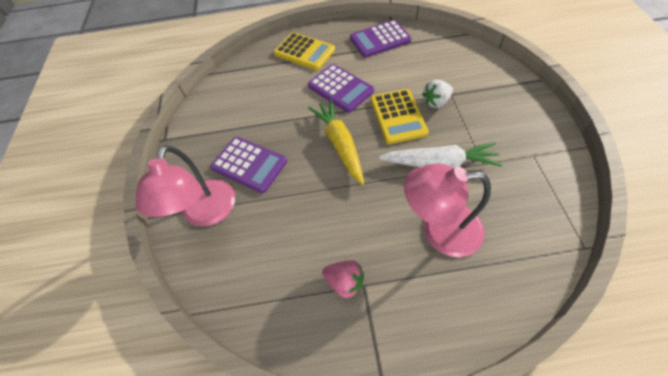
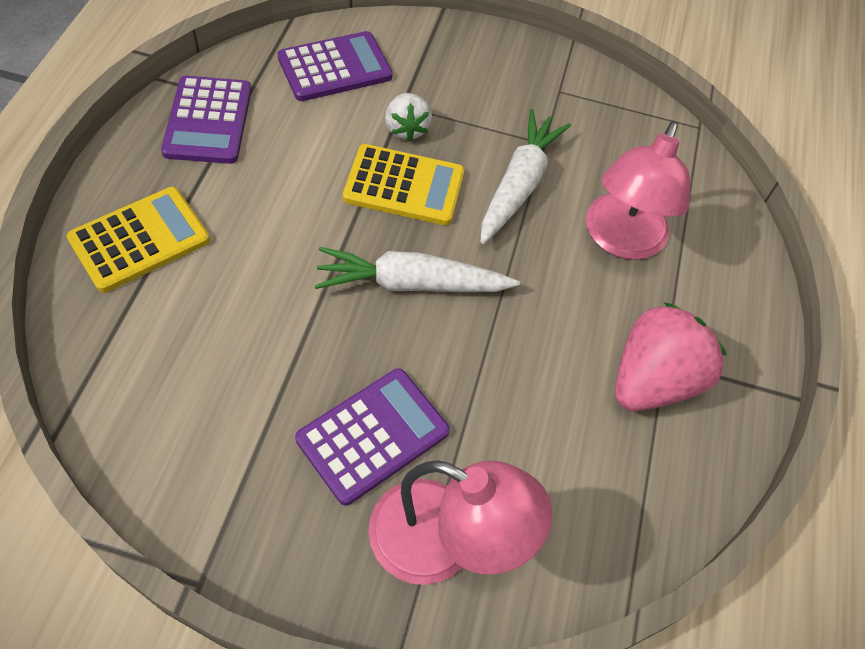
camera: 80 degrees left, 0 degrees up
(340, 88) = (286, 228): purple calculator -> purple calculator (335, 67)
(340, 144) = (411, 284): yellow carrot -> white carrot
(345, 282) = (652, 380): pink strawberry -> pink strawberry, size x1.76

